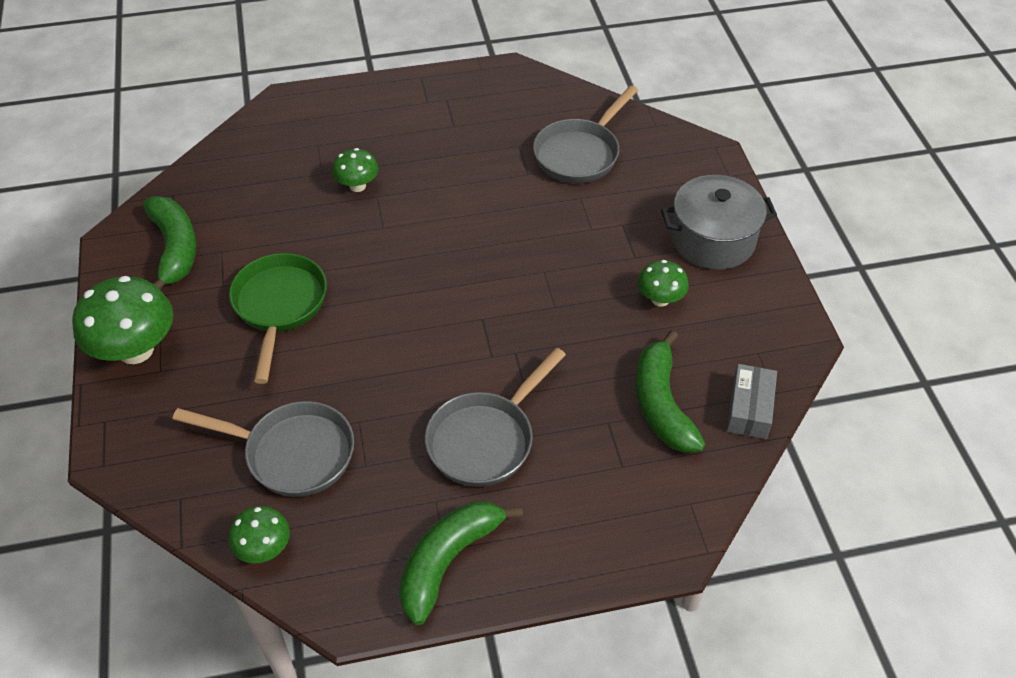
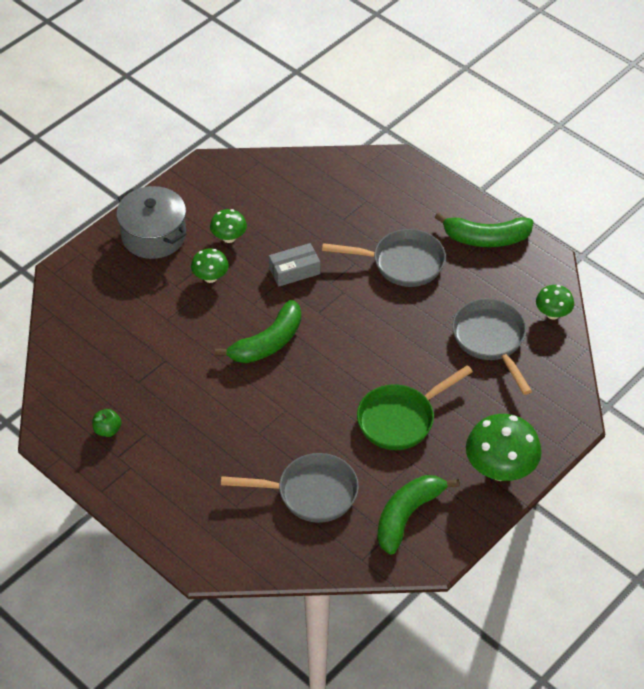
camera: 125 degrees left, 0 degrees up
(357, 186) = (258, 450): green mushroom -> green mushroom (210, 277)
(481, 105) = (107, 430): none -> green apple
(580, 153) = (120, 342): grey pan -> grey pan (310, 493)
(662, 404) = (310, 203): green banana -> green banana (268, 342)
(749, 409) = (280, 167): grey box -> grey box (294, 271)

